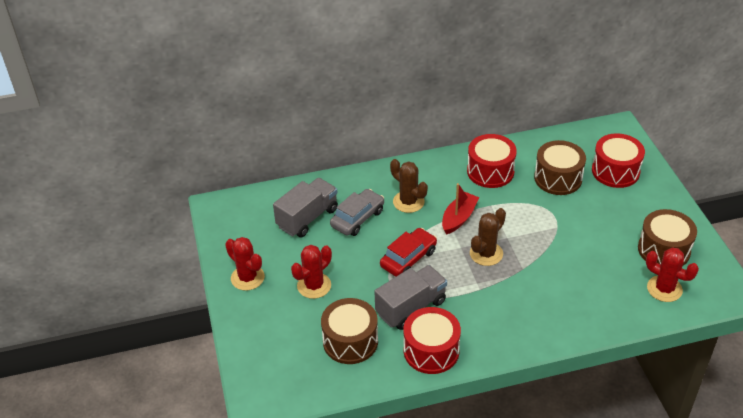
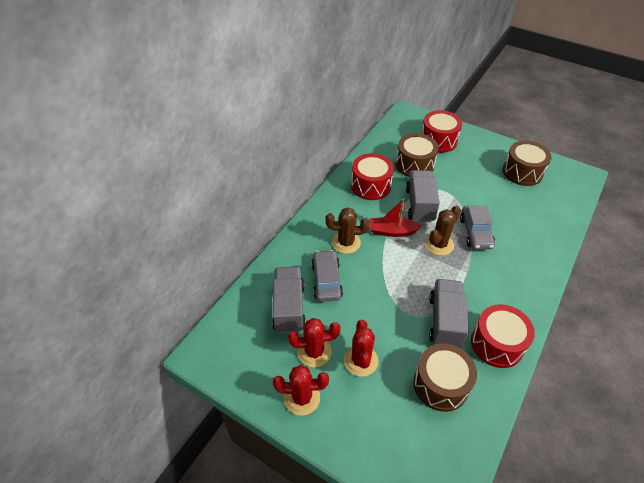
camera: 45 degrees left, 5 degrees up
(408, 258) = (397, 285): red car -> none
(459, 218) = (392, 231): red boat -> red boat turned 75 degrees counterclockwise
(486, 253) = (439, 244): brown cactus -> brown cactus turned 45 degrees clockwise
(513, 213) = (419, 205): none -> grey truck
(534, 267) = (475, 233): none -> grey car
(664, 289) = (553, 196): red cactus -> red cactus (314, 352)

